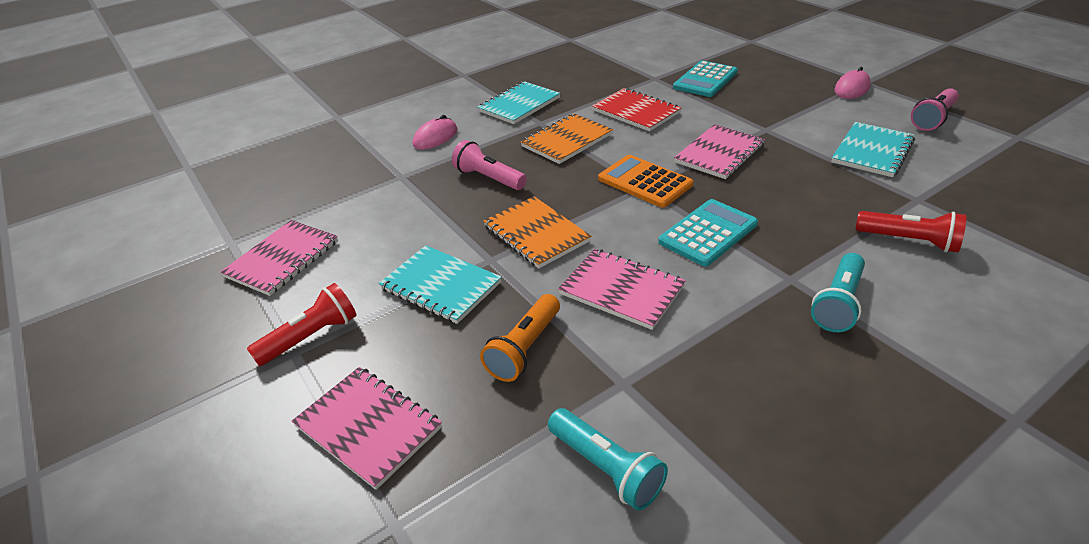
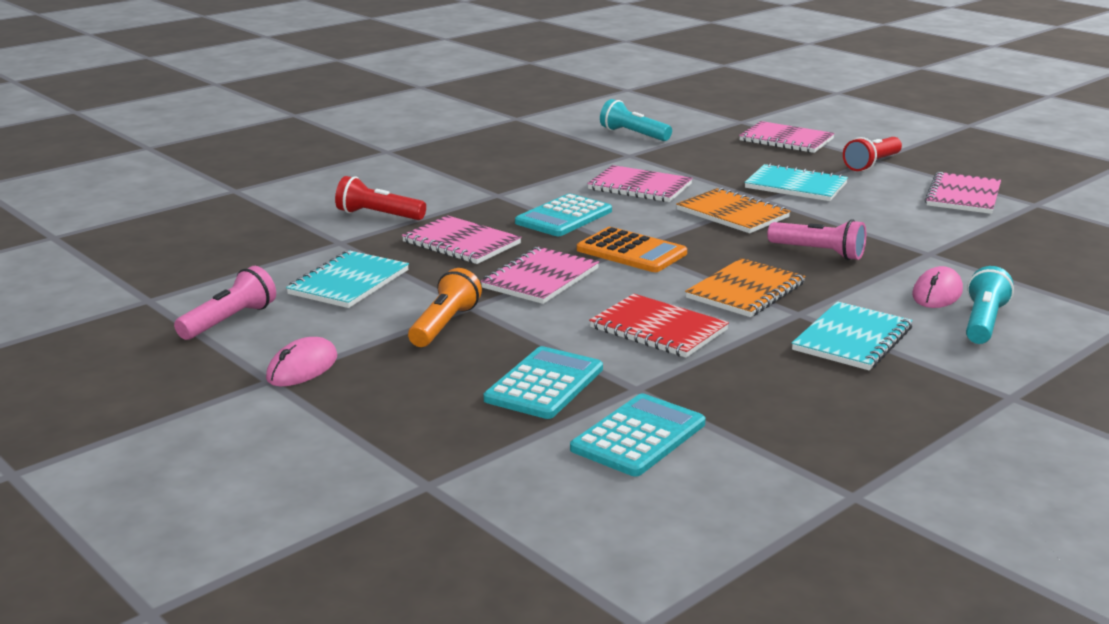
camera: 170 degrees right, 15 degrees down
(525, 349) = (704, 164): orange flashlight -> orange flashlight (444, 325)
(656, 58) = (638, 436): none -> turquoise calculator
(800, 195) = (461, 243): none -> pink notebook
(838, 303) = (466, 185): turquoise flashlight -> turquoise flashlight (983, 322)

